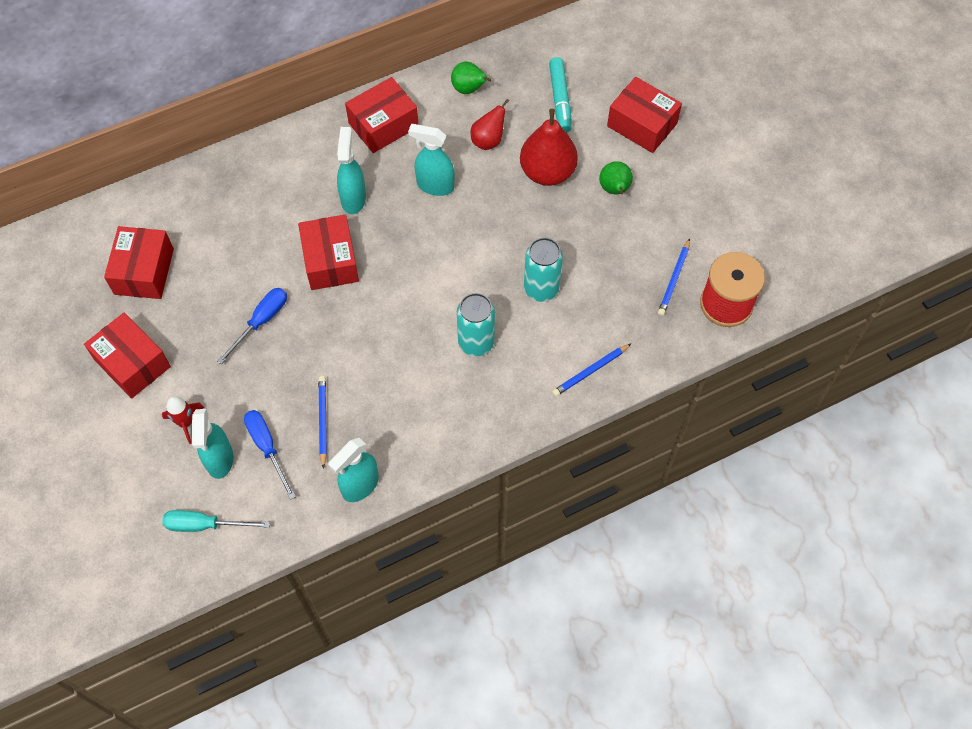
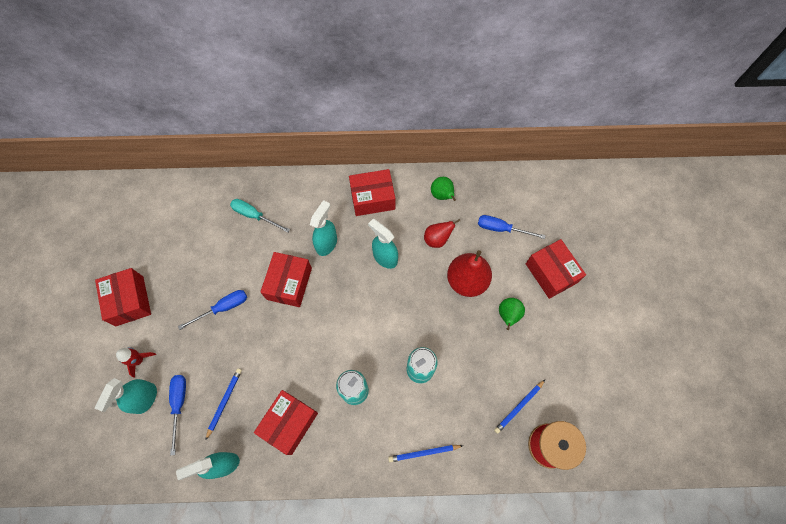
camera: 25 degrees right, 5 degrees up
(144, 271) = (170, 238): red box -> red box (289, 423)
(205, 525) = (111, 443): turquoise screwdriver -> turquoise screwdriver (254, 216)
(560, 99) = (501, 229): turquoise marker -> blue screwdriver

